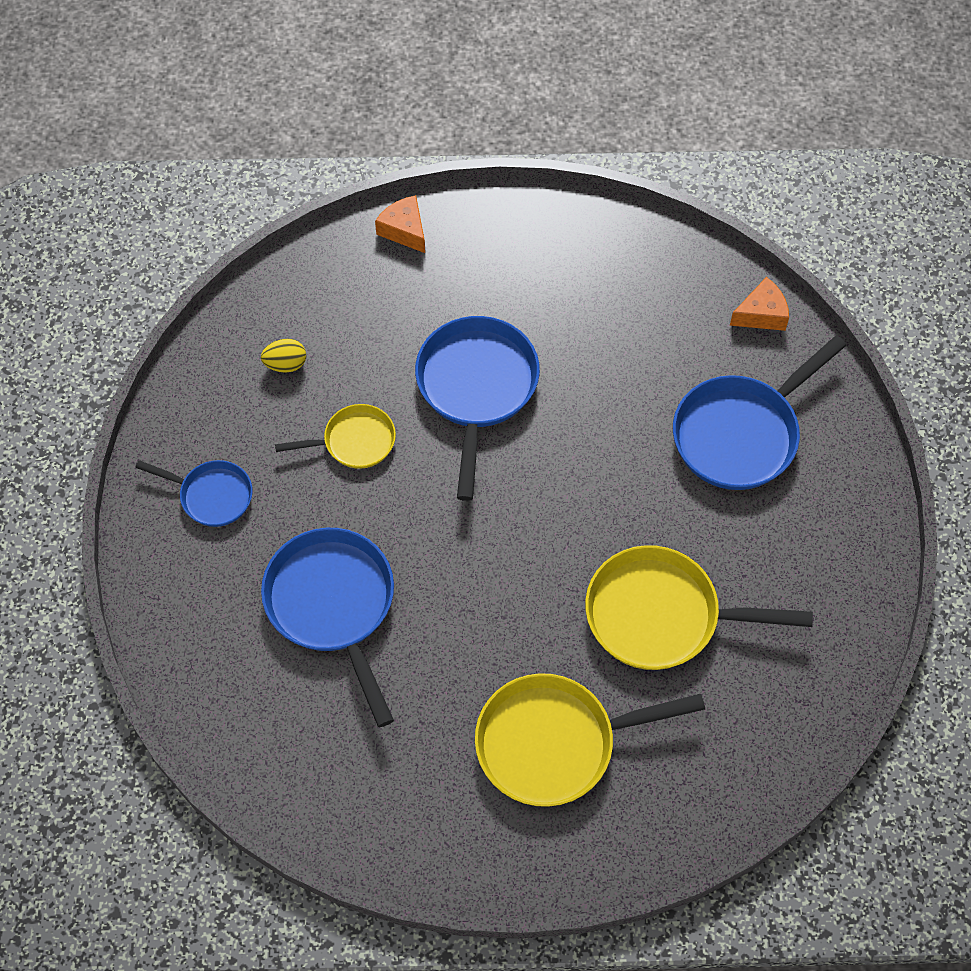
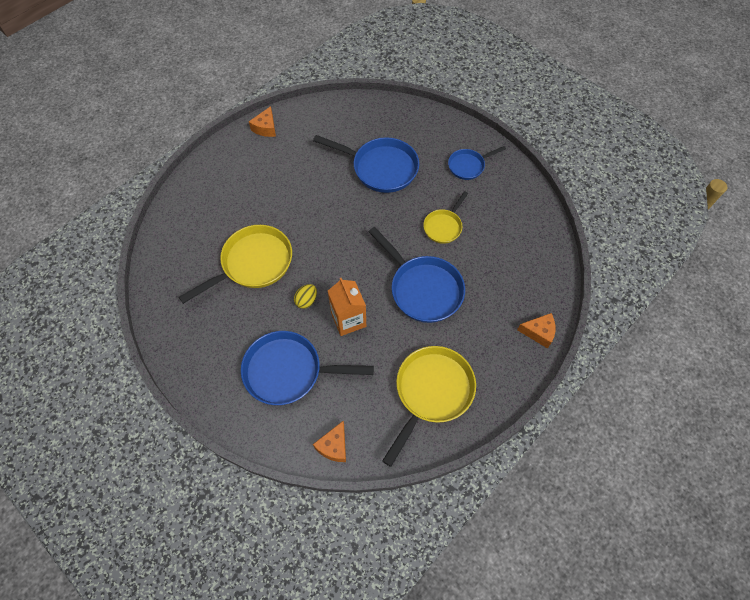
camera: 135 degrees right, 0 degrees up
(285, 364) = (507, 232): yellow egg -> yellow egg (306, 300)
(426, 850) = (266, 128): none -> orange cheese
(554, 743) = (253, 189): yellow pan -> yellow pan (431, 392)
(608, 431) = (348, 319): none -> orange carton
(741, 433) = (288, 371): blue pan -> blue pan turned 90 degrees counterclockwise

